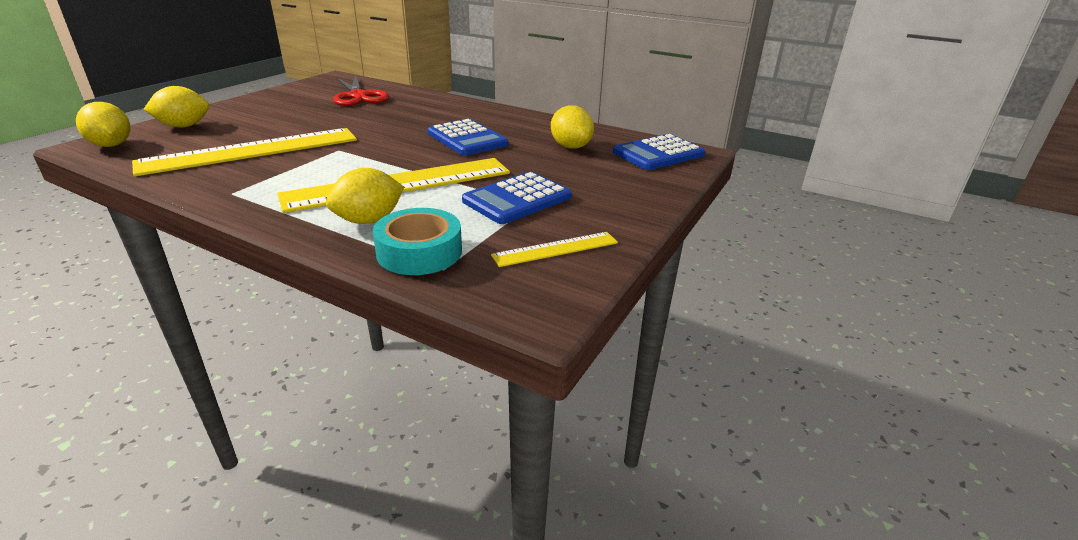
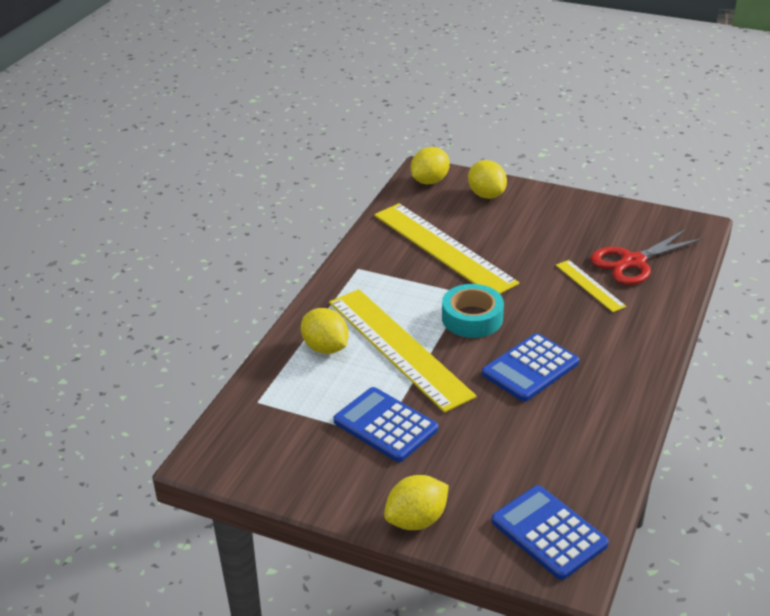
camera: 85 degrees right, 5 degrees up
(419, 252) = (280, 385): turquoise tape -> turquoise tape (472, 318)
(556, 249) = (294, 459): yellow ruler -> yellow ruler (589, 285)
(571, 147) = (540, 452): yellow lemon -> yellow lemon (416, 520)

